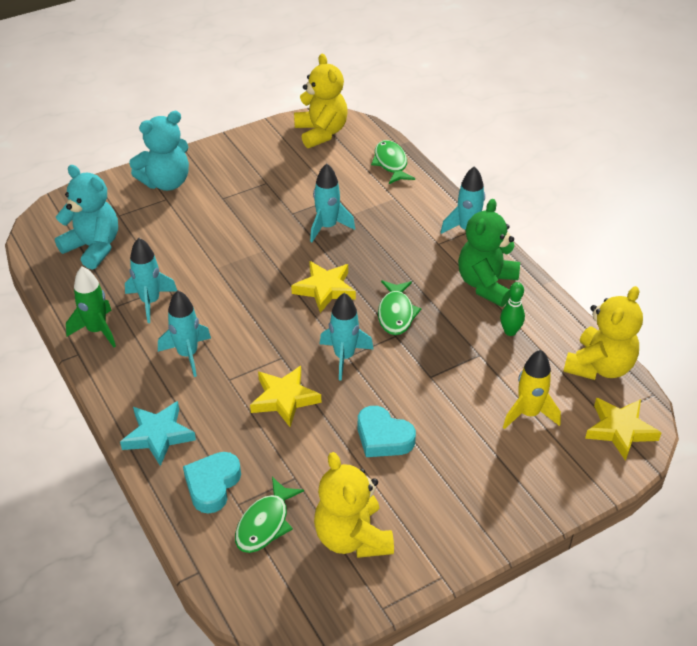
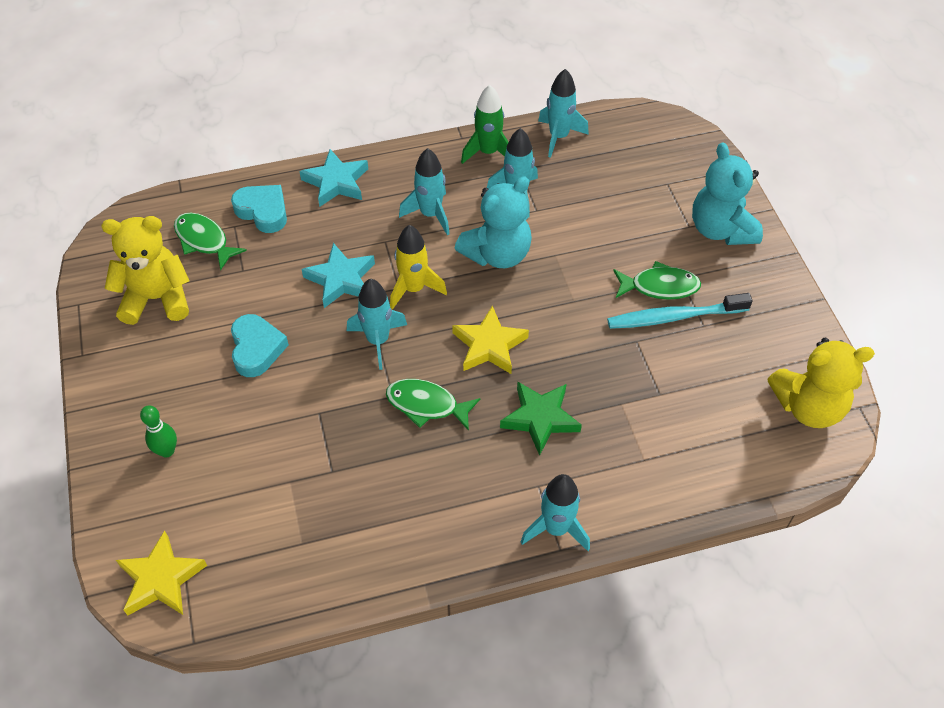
camera: 105 degrees right, 10 degrees up
(93, 247) = (616, 159): turquoise teddy bear -> turquoise teddy bear (497, 254)
(263, 197) = (674, 317): none -> turquoise toothbrush
(284, 399) = (341, 279): yellow star -> turquoise star
(327, 227) = (600, 371): turquoise rocket -> turquoise rocket (558, 137)
(382, 251) = (540, 418): none -> green star
(383, 437) = (256, 349): turquoise heart -> turquoise heart turned 120 degrees clockwise
(391, 163) = (723, 475): green fish -> green fish (660, 286)
(486, 284) = (444, 517): green teddy bear -> none
(510, 331) = (355, 516): green bowling pin -> green bowling pin (167, 451)
(529, 414) = (226, 492): yellow rocket -> yellow rocket (414, 289)
(599, 366) = (261, 597): yellow teddy bear -> none

